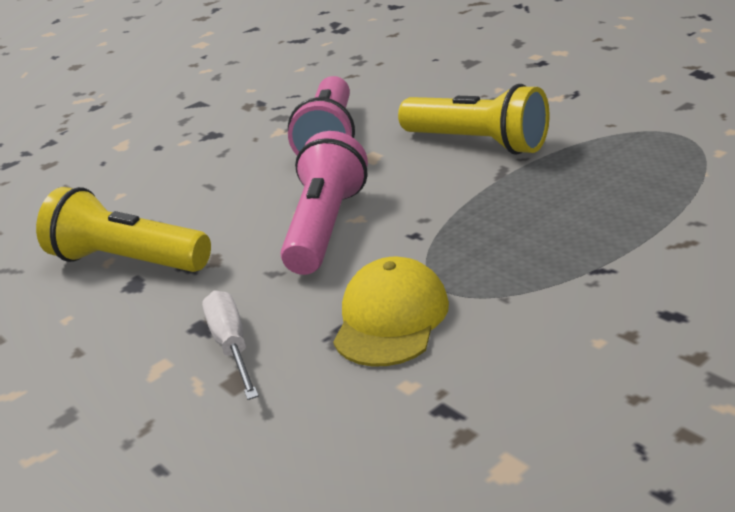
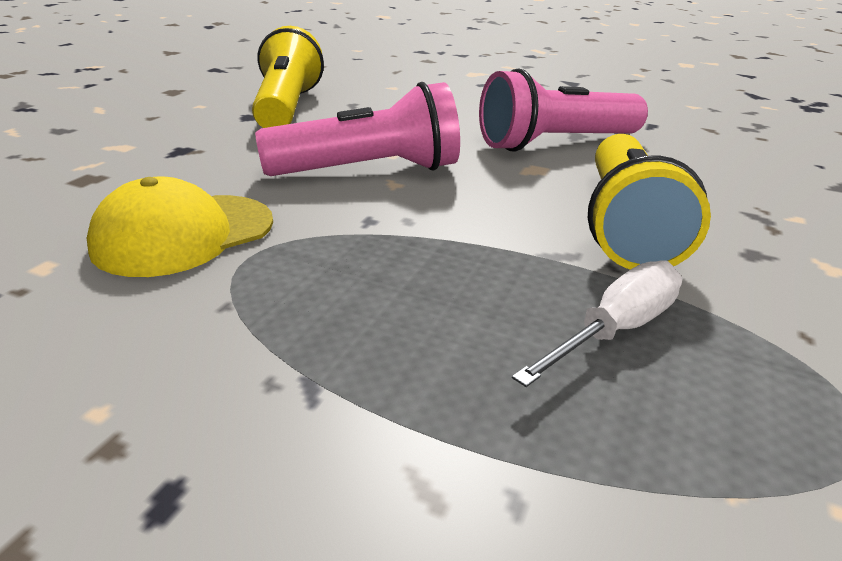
camera: 60 degrees right, 0 degrees up
(232, 346) = (146, 167): white screwdriver -> white screwdriver (615, 330)
(390, 319) = (184, 234): yellow cap -> yellow cap turned 150 degrees clockwise

